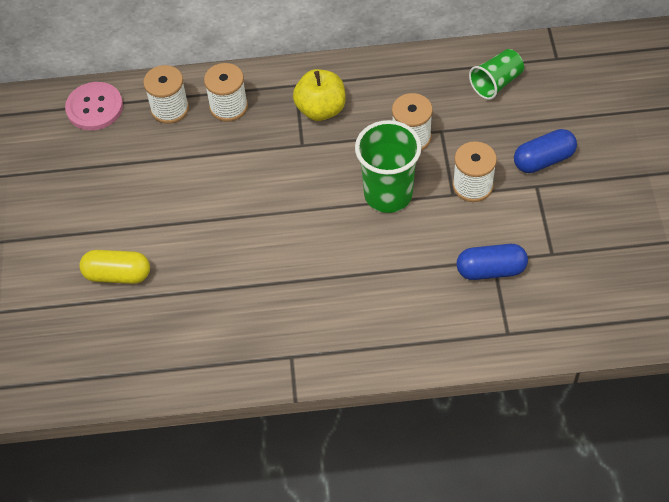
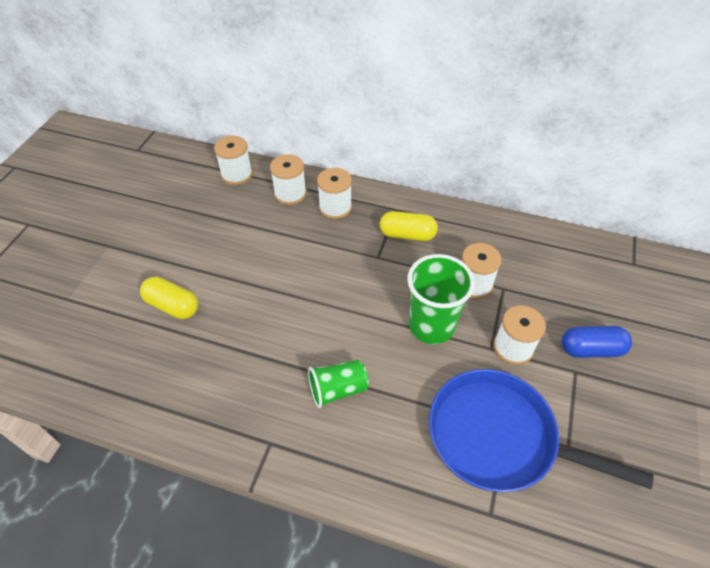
camera: 20 degrees right, 5 degrees down
(94, 107) = (237, 174): pink button -> white spool
(321, 109) = (407, 235): yellow apple -> yellow capsule
(491, 270) = (499, 437): blue capsule -> blue pan
(496, 83) = (569, 265): green cup -> green cup (338, 389)

